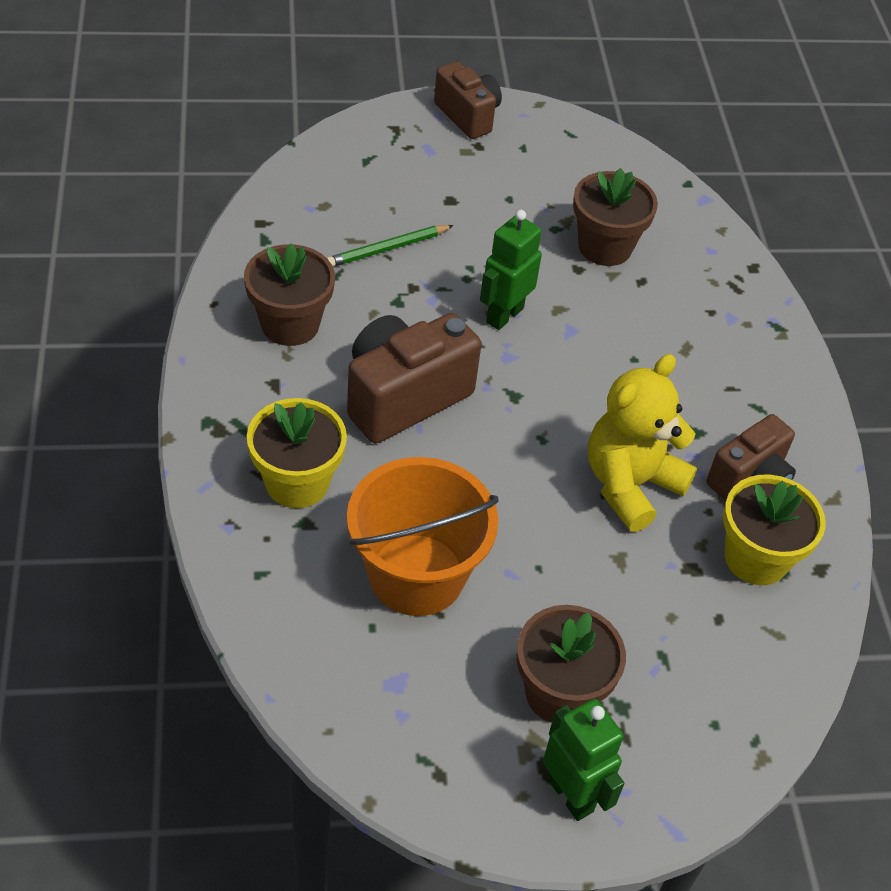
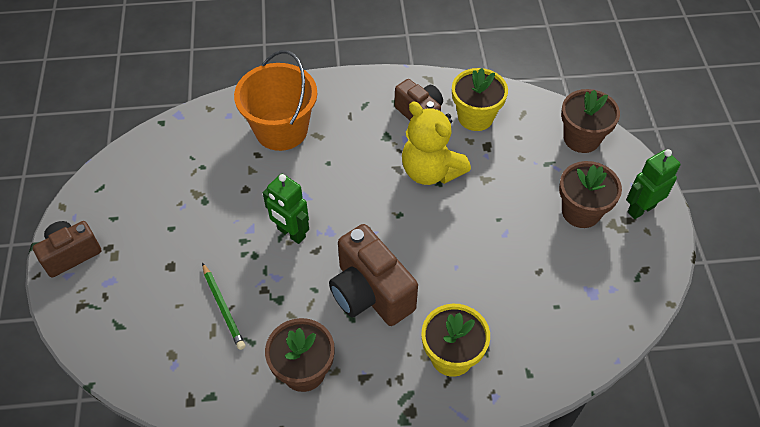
camera: 85 degrees left, 5 degrees up
(416, 575) = (514, 283): orange bucket -> orange bucket (281, 130)
(605, 247) = (224, 173): brown flower pot -> brown flower pot (581, 138)

